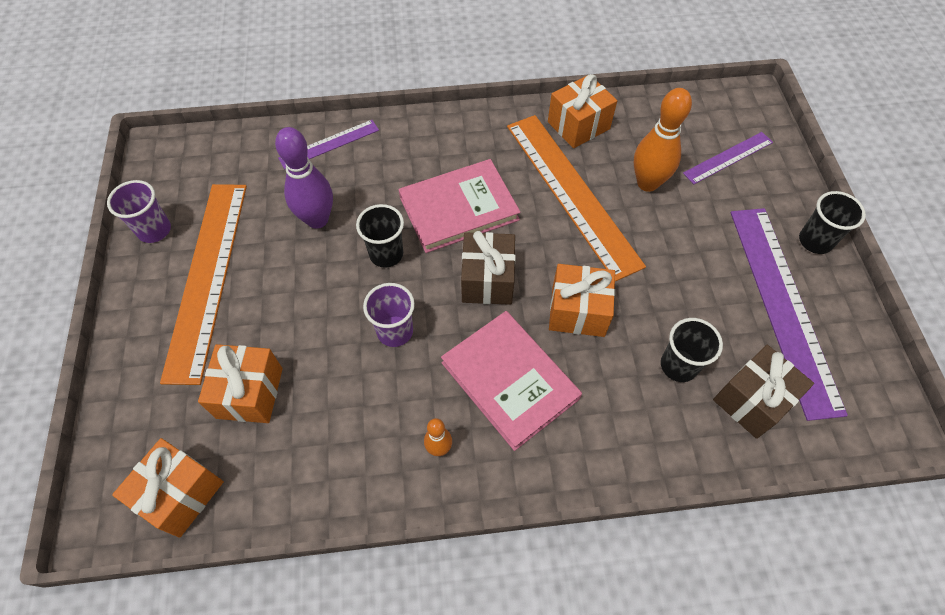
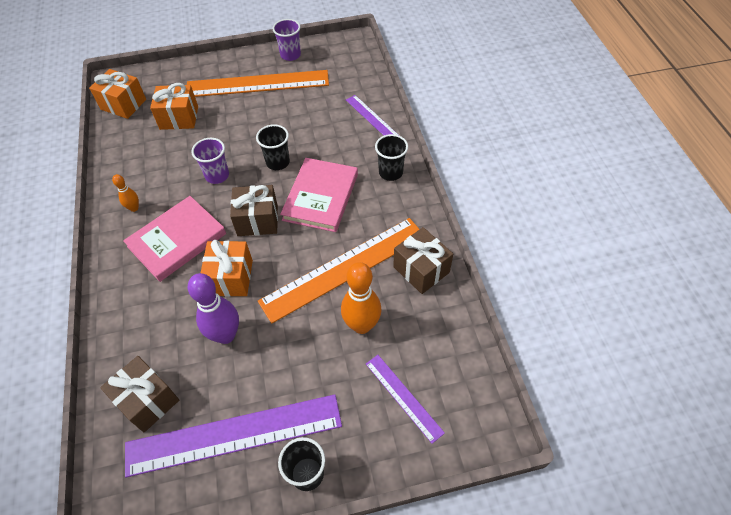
camera: 85 degrees right, 5 degrees down
(317, 219) = (304, 123): purple bowling pin -> purple bowling pin (226, 335)
(459, 208) = (321, 197): pink book -> pink book turned 45 degrees clockwise
(578, 125) = (421, 269): orange gift -> brown gift
(678, 365) = (181, 347): black cup -> black cup (390, 172)

